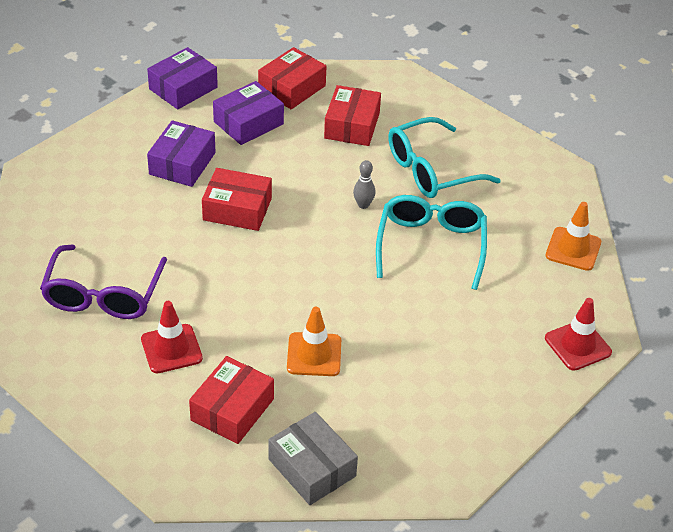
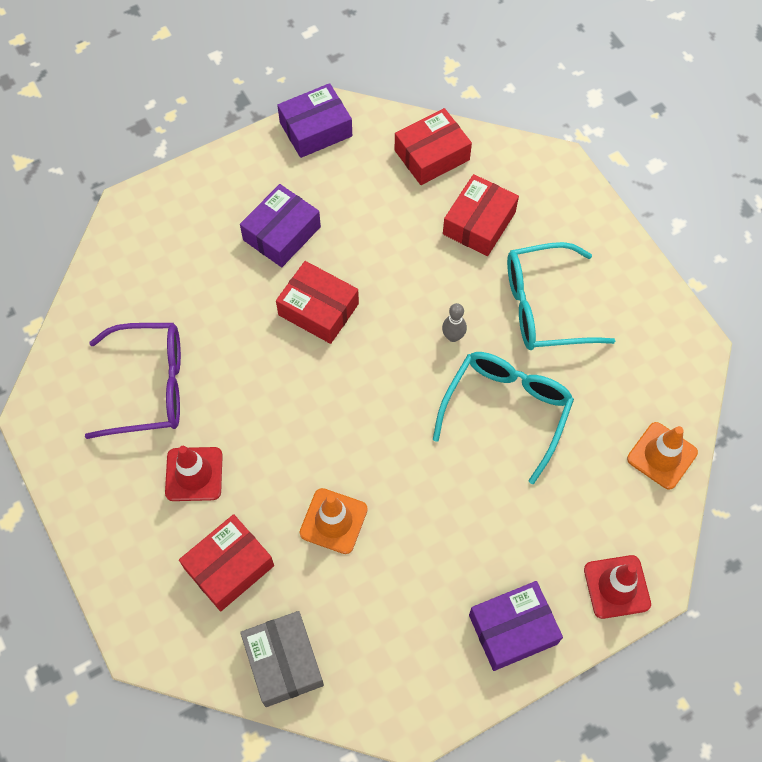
camera: 20 degrees right, 20 degrees up
(103, 294) = (149, 386): purple glasses -> purple glasses turned 120 degrees counterclockwise
(248, 123) = (369, 193): purple box -> purple box (513, 629)

